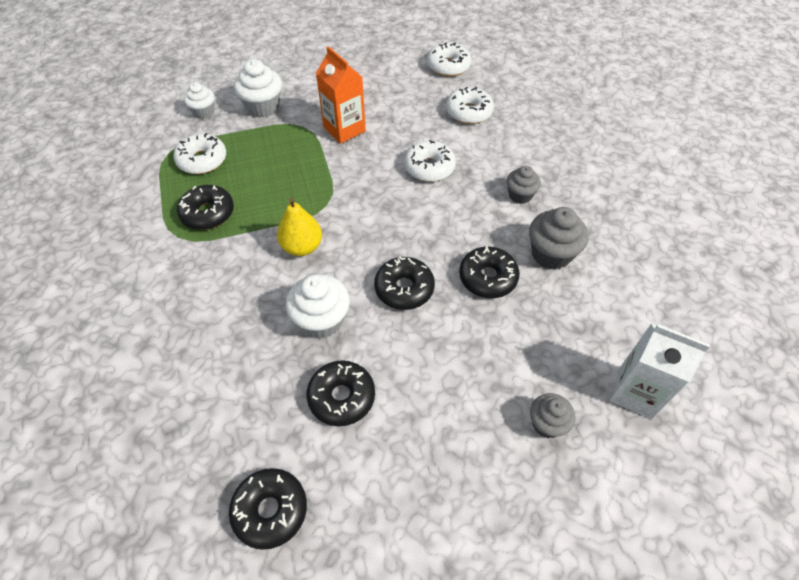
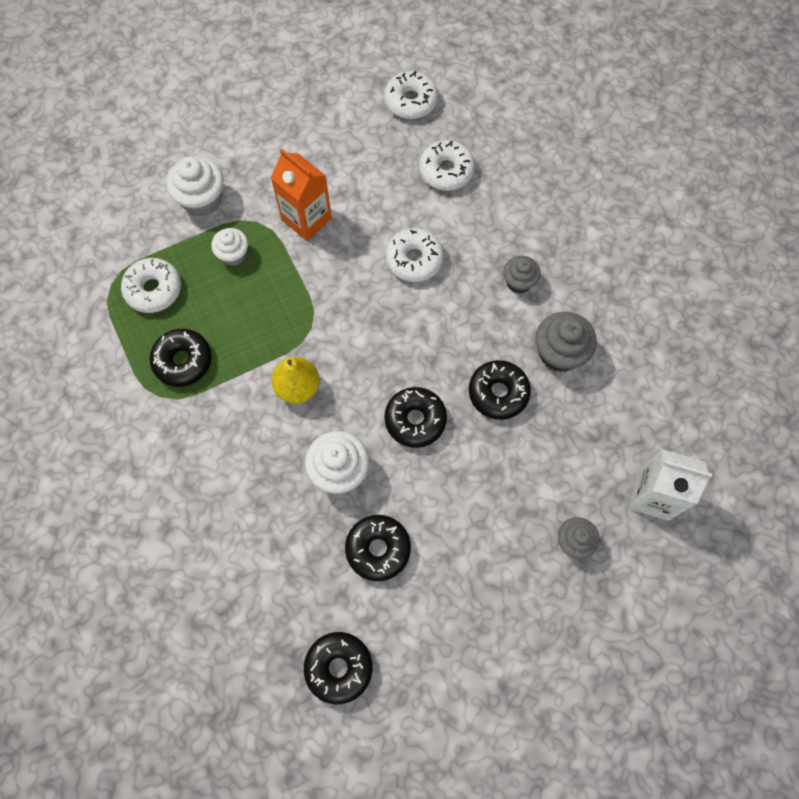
camera: 10 degrees left, 15 degrees up
(204, 112) = (133, 218): white cupcake -> white cupcake (233, 255)

